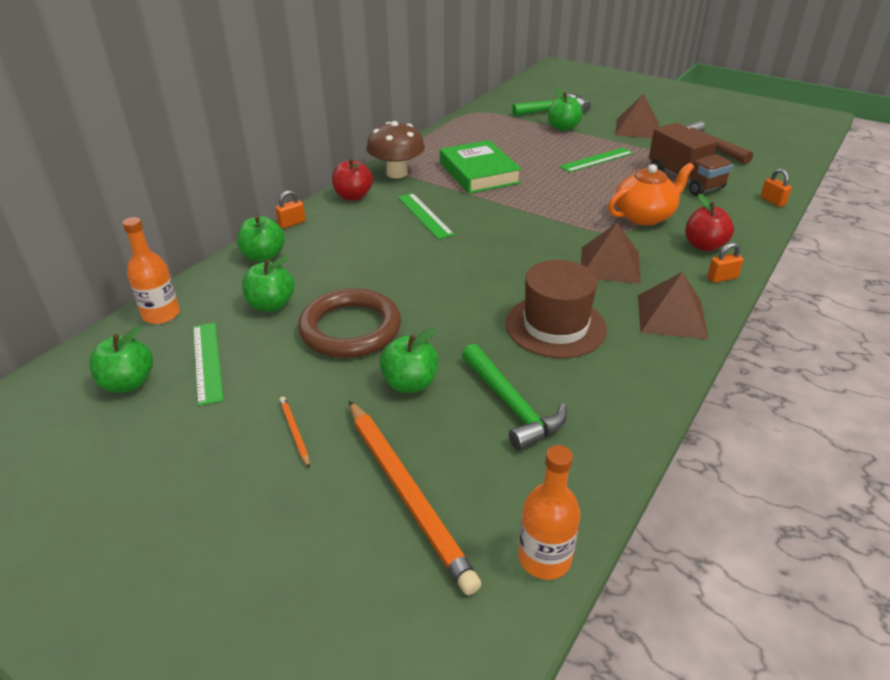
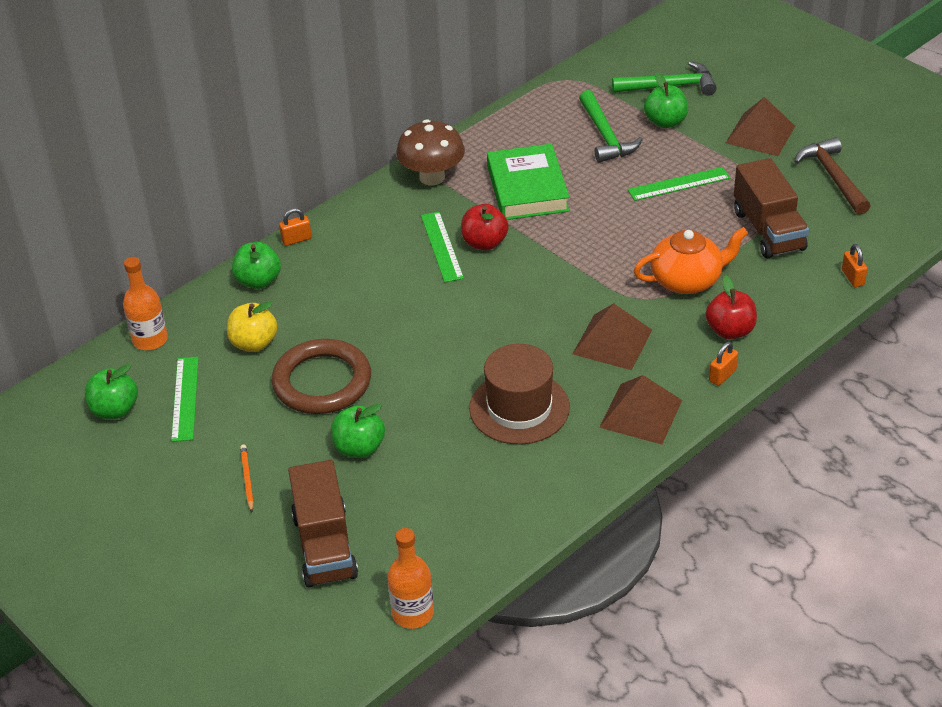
camera: 15 degrees right, 5 degrees up
(271, 305) = (254, 343): green apple -> yellow apple
(353, 196) = (372, 208): red apple -> red apple (484, 243)
(407, 493) = (325, 546): orange pencil -> brown truck
(511, 405) = (441, 483): green hammer -> green hammer (605, 135)
(722, 278) = (722, 375): orange padlock -> orange padlock turned 45 degrees counterclockwise

